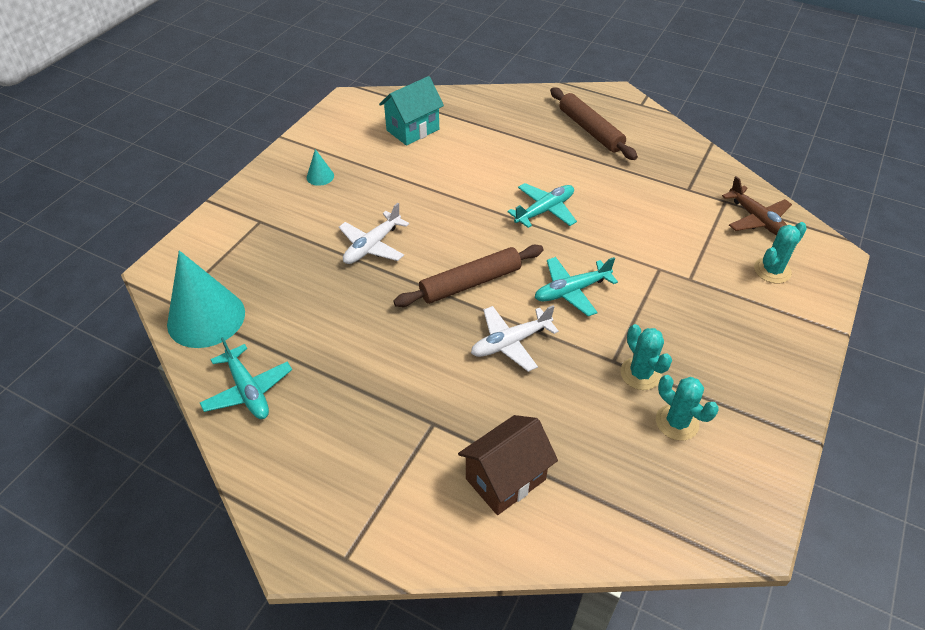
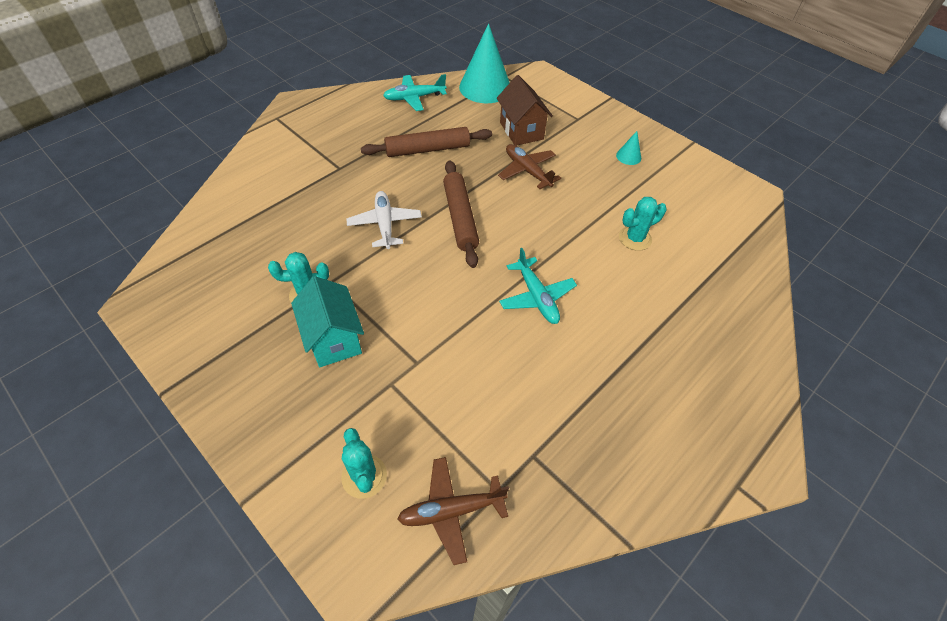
camera: 105 degrees right, 5 degrees up
(372, 246) = (527, 171): white plane -> brown plane
(413, 130) = (695, 229): turquoise house -> turquoise house (334, 339)
(505, 479) = (275, 190): brown house -> brown house (521, 131)
(571, 291) = (420, 280): turquoise plane -> none
(590, 130) = (677, 393): brown rolling pin -> brown rolling pin (427, 149)
(677, 422) = (250, 299): turquoise cactus -> turquoise cactus (635, 238)

